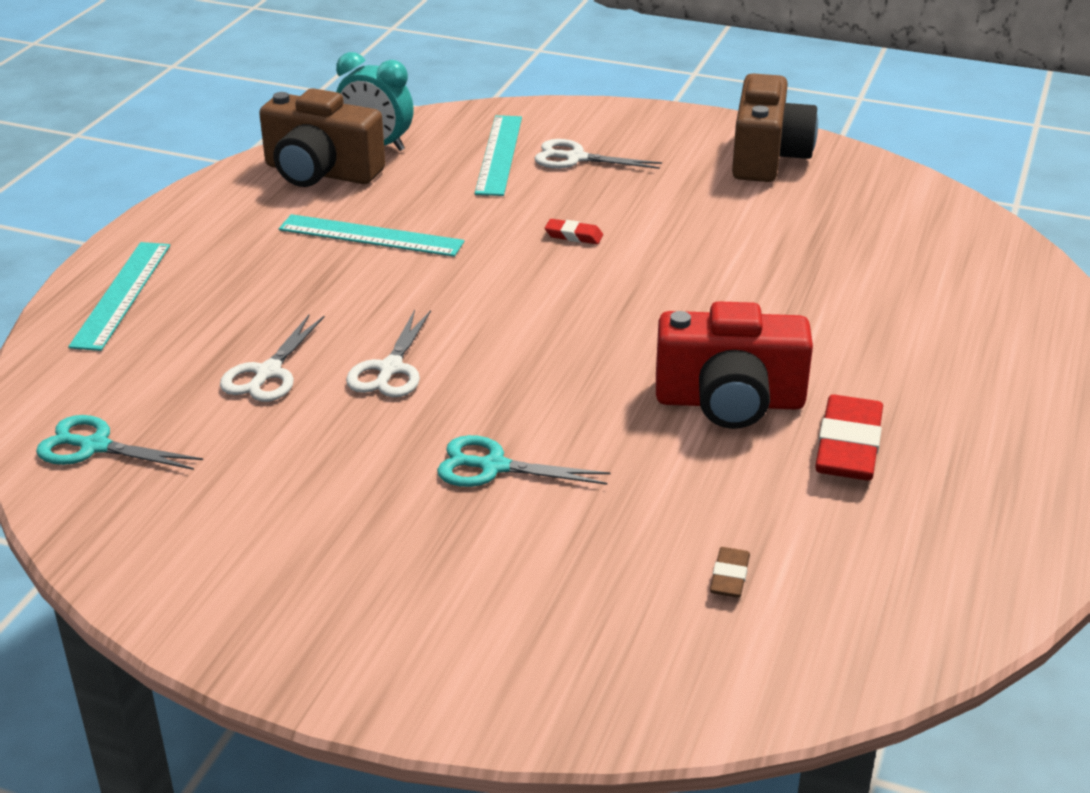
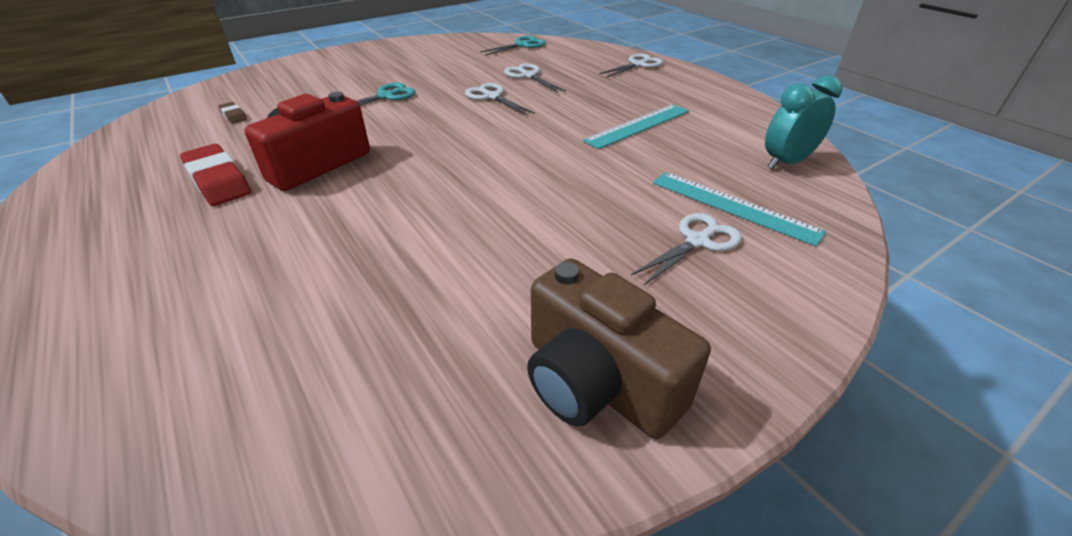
camera: 125 degrees right, 5 degrees up
(122, 294) = (638, 65): turquoise ruler -> white scissors
(320, 172) = (748, 133): brown camera -> none
(573, 236) = (560, 188): red eraser -> none

